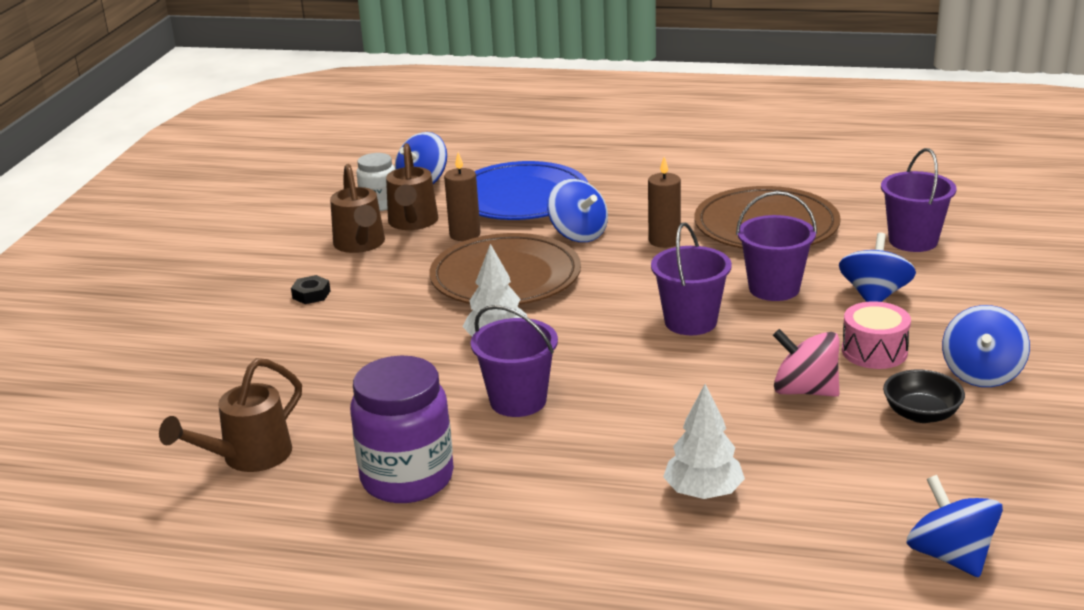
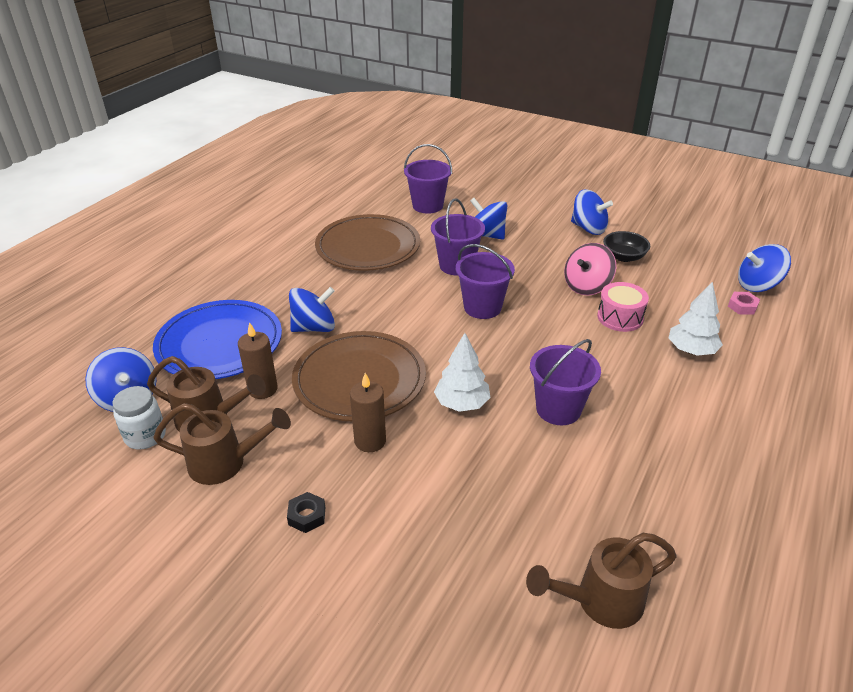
camera: 75 degrees left, 10 degrees up
(248, 457) = (600, 601): brown watering can -> brown watering can turned 105 degrees clockwise
(407, 478) = (653, 490): purple jar -> none
(664, 241) = (357, 291): brown candle -> brown candle (370, 441)
(865, 539) = (742, 306): none -> pink nut
(874, 351) = (551, 252): pink drum -> pink drum (620, 317)

